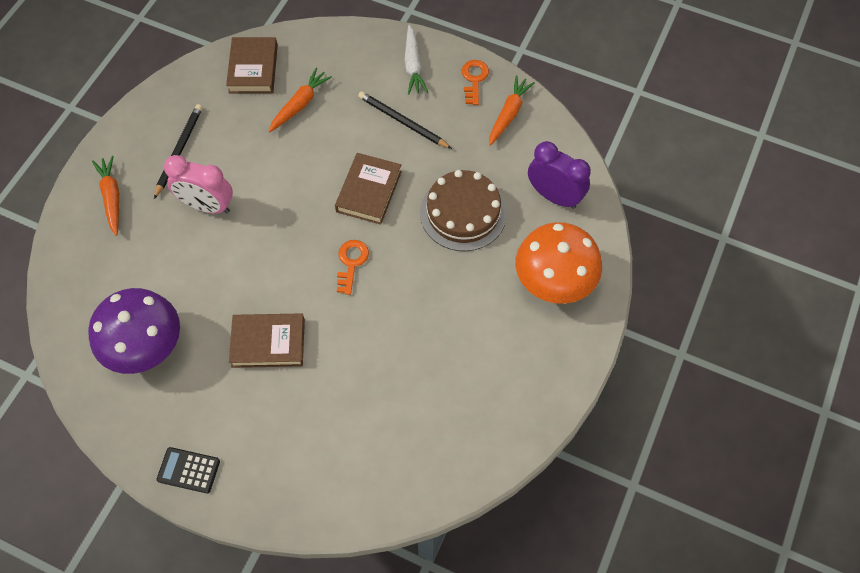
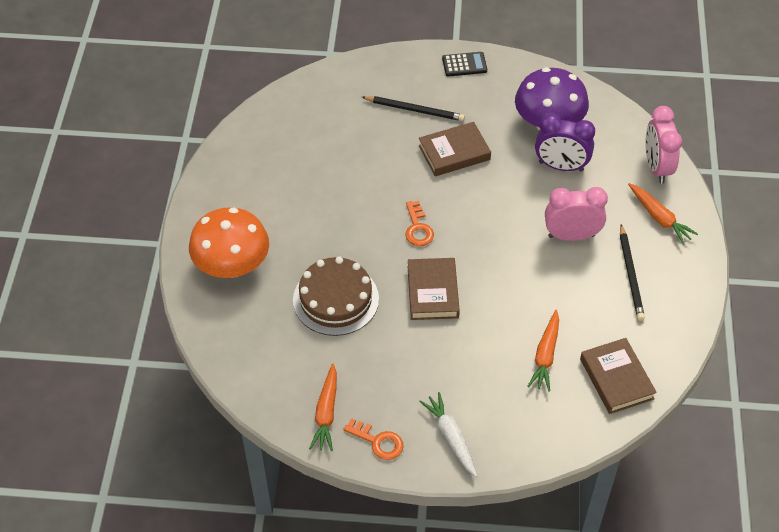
camera: 160 degrees right, 10 degrees down
(72, 253) = (656, 167): none -> pink clock
(402, 122) = (433, 370): black pencil -> black pencil (415, 110)
(474, 79) = (378, 441): orange key -> orange key turned 45 degrees counterclockwise
(554, 196) = (253, 341): purple clock -> purple clock (561, 166)

